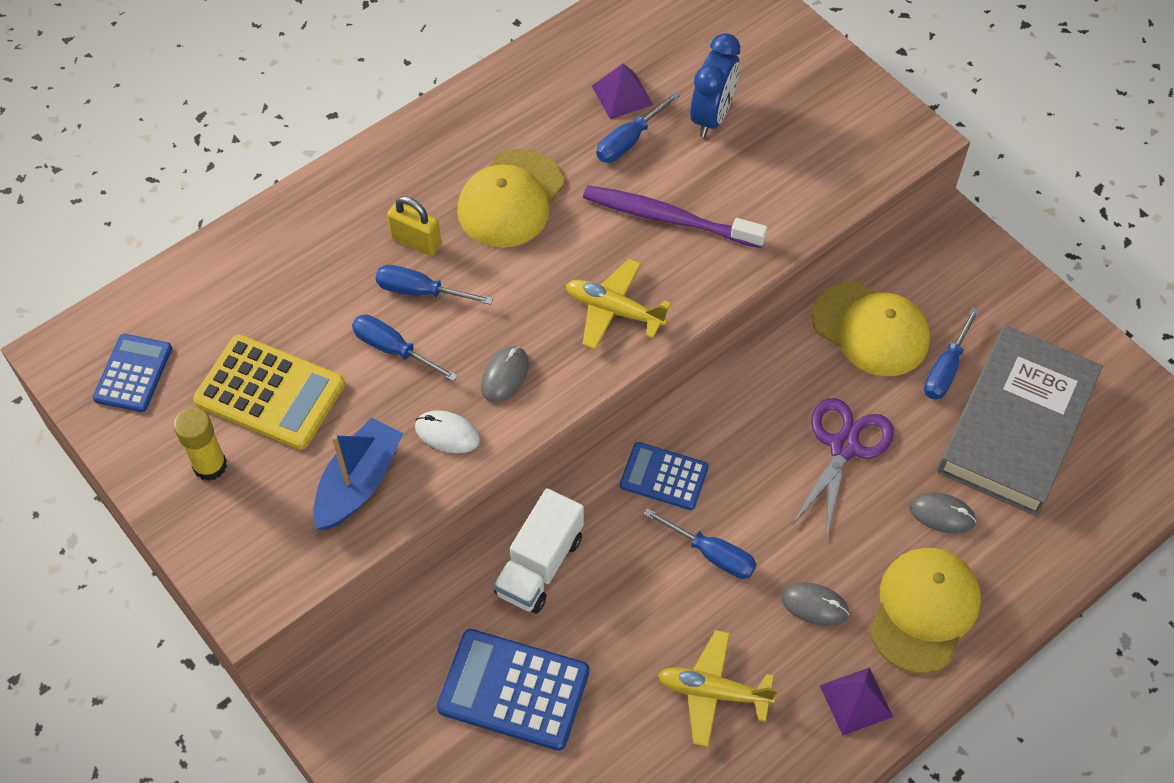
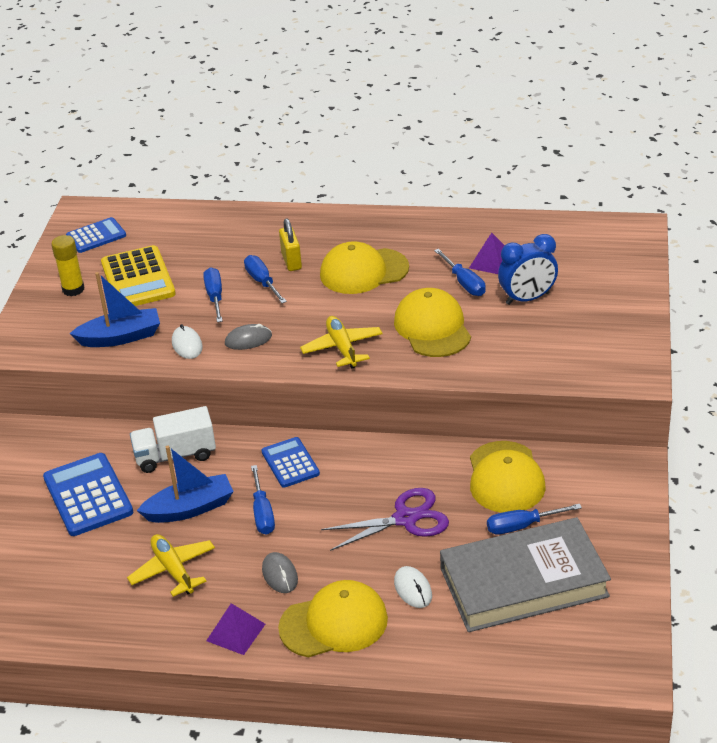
camera: 50 degrees right, 20 degrees down
(629, 141) = (464, 283): blue screwdriver -> blue screwdriver turned 120 degrees counterclockwise
(637, 611) = (190, 508): none -> blue boat
(668, 218) = (432, 328): purple toothbrush -> yellow cap
(942, 514) = (413, 589): grey mouse -> white mouse

